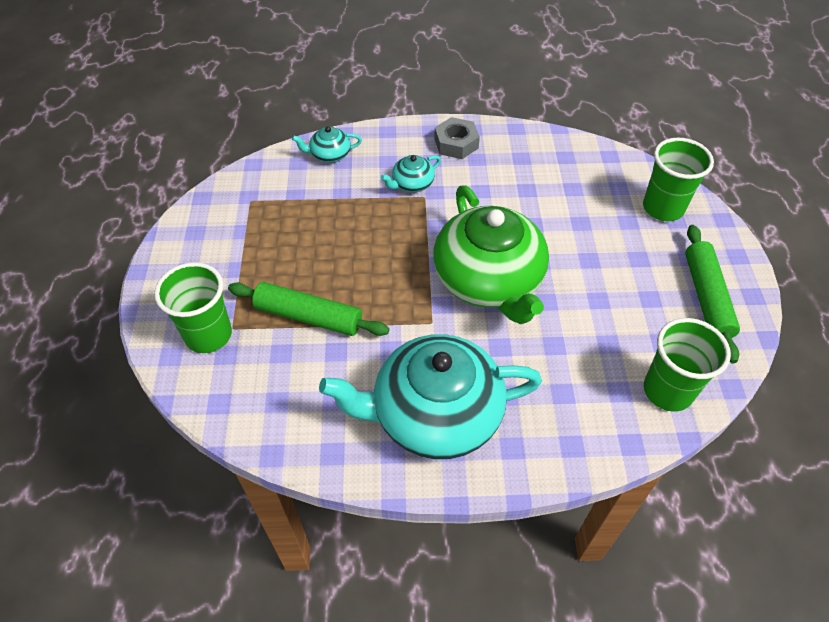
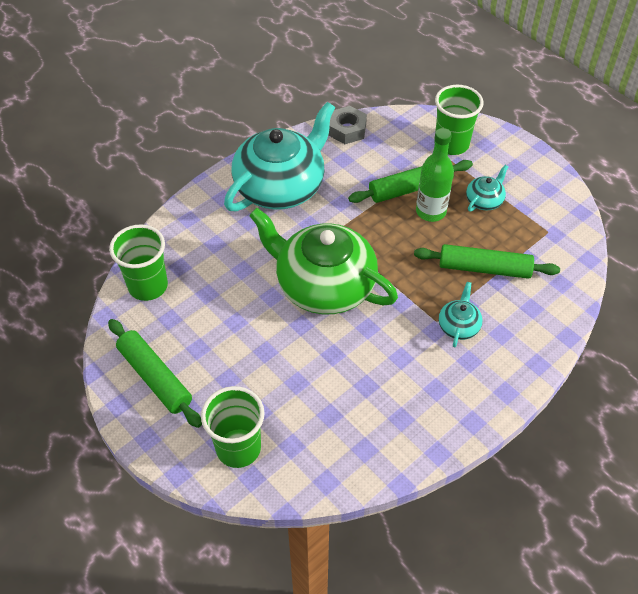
camera: 140 degrees right, 0 degrees up
(319, 281) = (430, 211): none -> green bottle
(329, 154) = (550, 307): turquoise teapot -> turquoise teapot (484, 200)
(339, 207) = (484, 268): none -> green rolling pin
(456, 143) = (469, 393): grey nut -> grey nut (347, 129)

